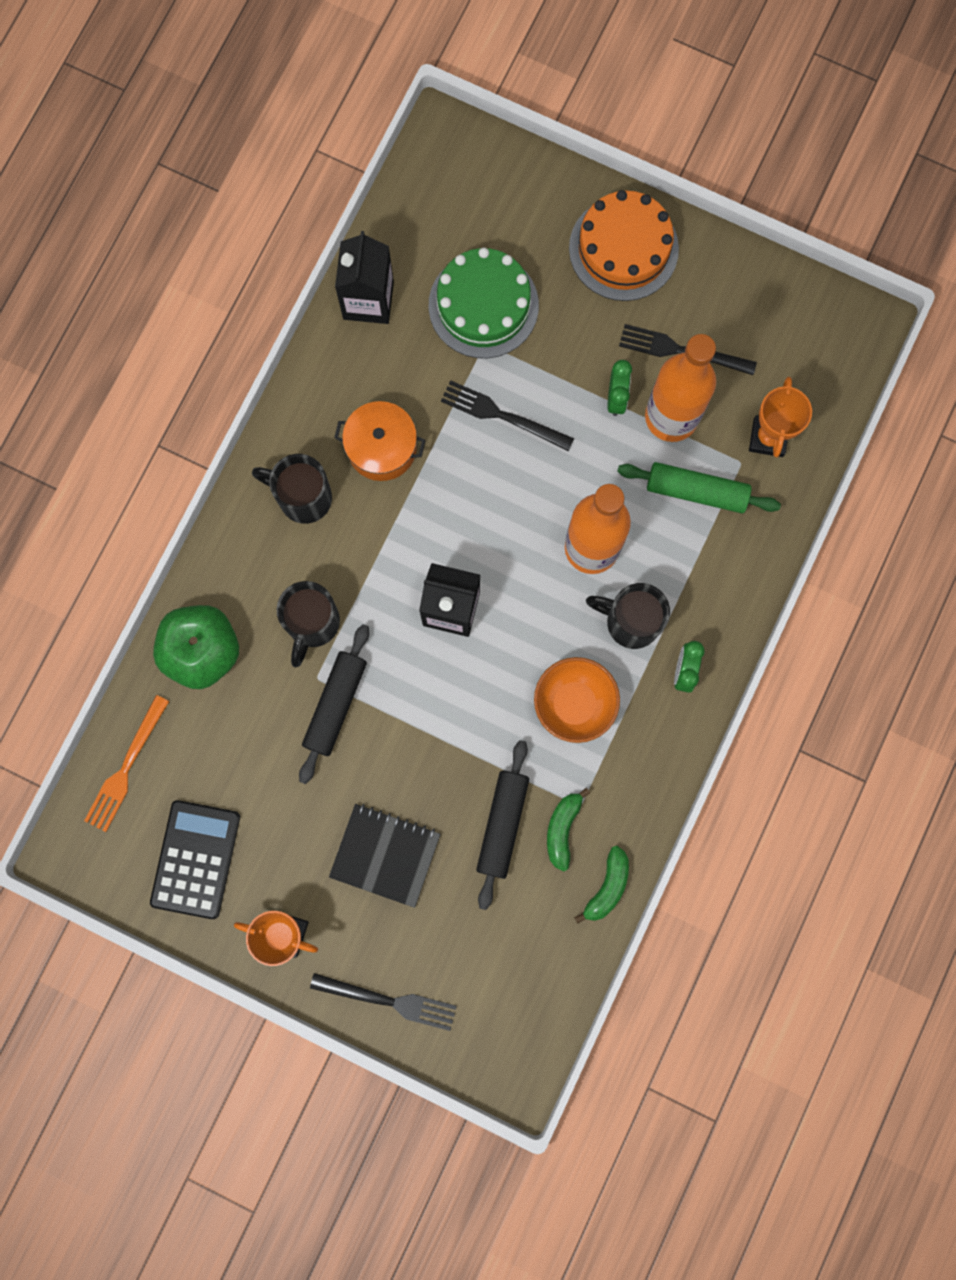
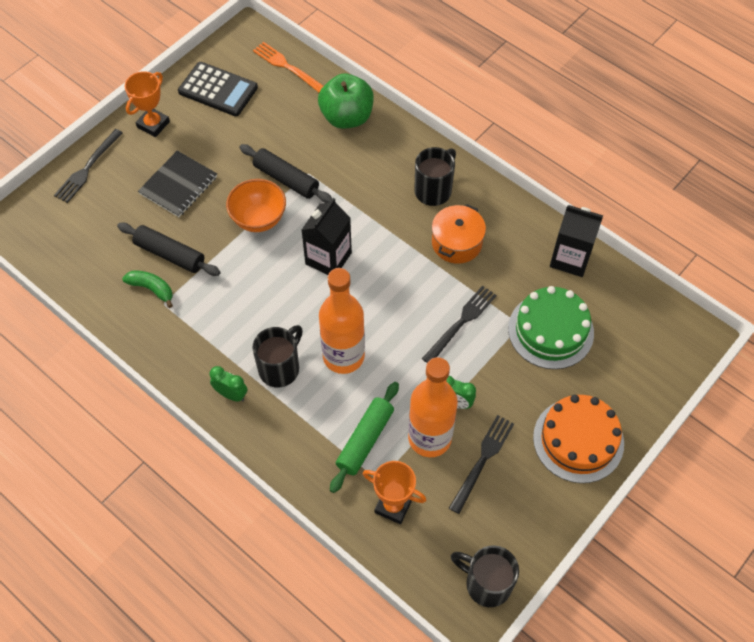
camera: 105 degrees right, 20 degrees down
(312, 624) = (345, 178): black mug -> black mug (486, 584)
(574, 704) = (234, 317): orange bowl -> orange bowl (258, 219)
(607, 886) = (102, 306): green banana -> none

